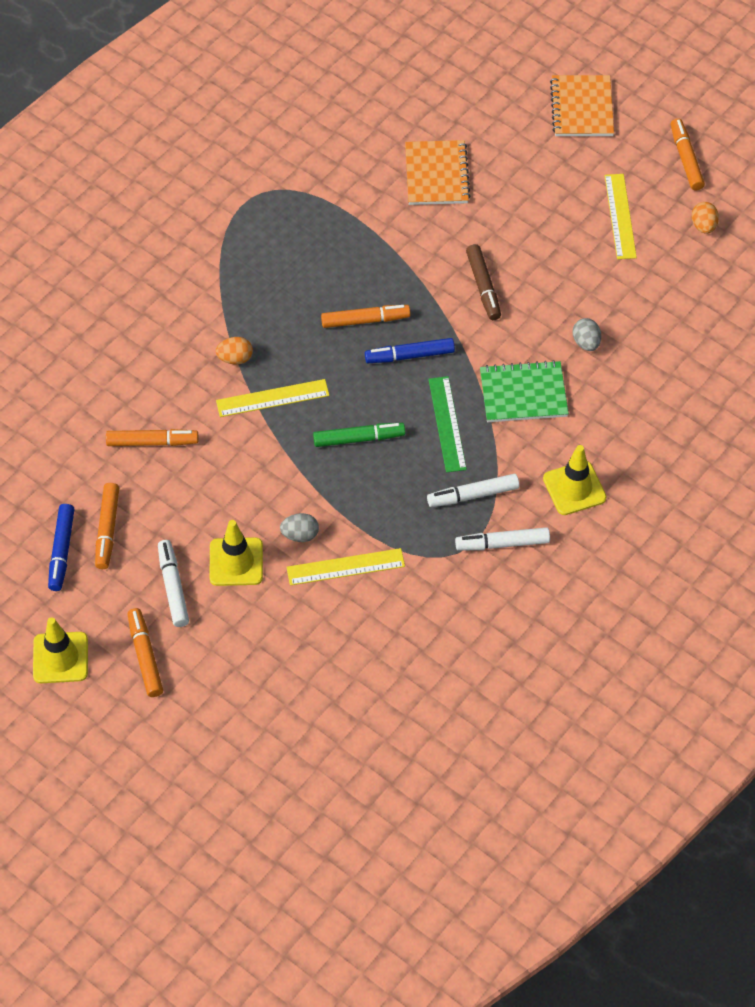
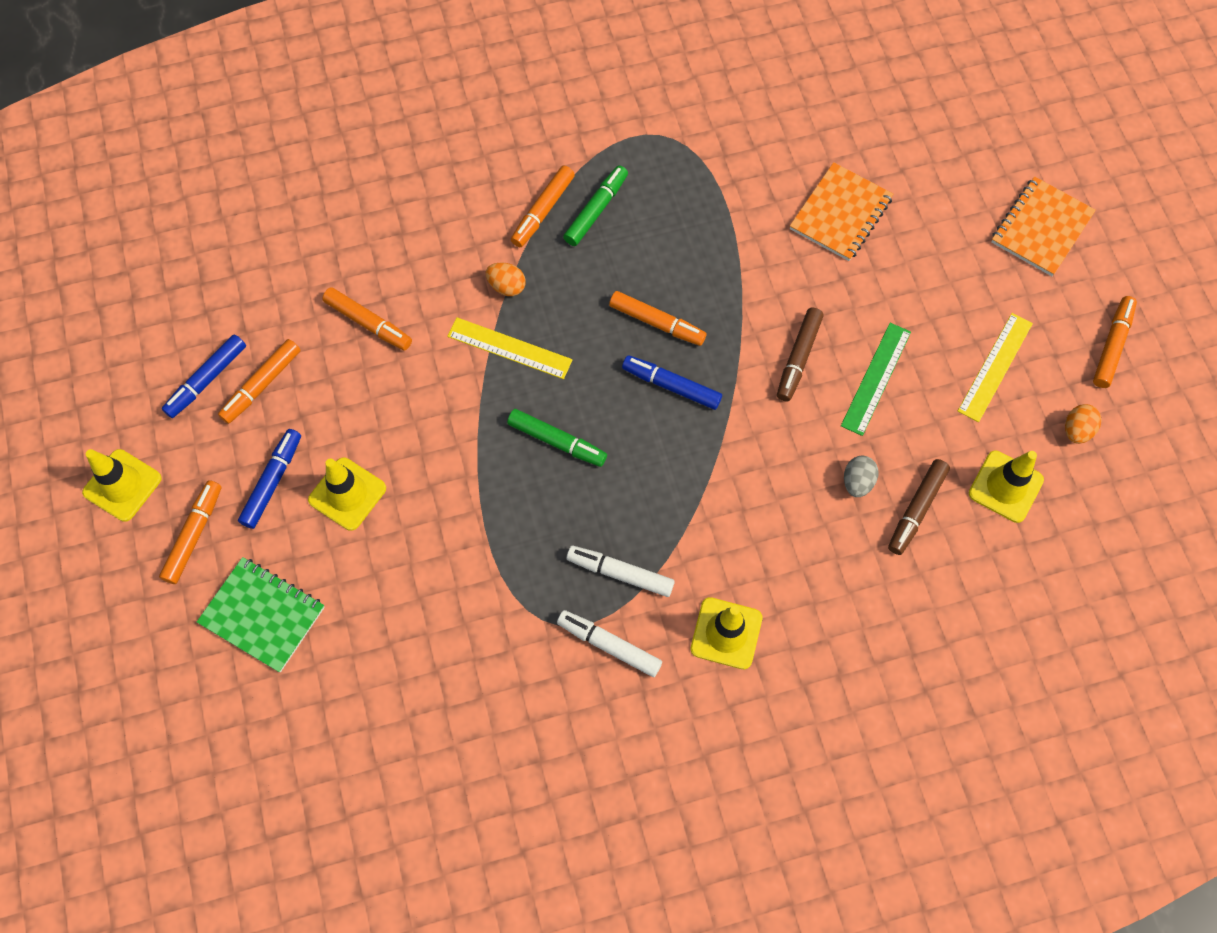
camera: 35 degrees right, 10 degrees up
(173, 587) = (272, 481): white marker -> blue marker
(218, 292) = (543, 211): none -> orange marker
(258, 270) = (596, 210): none -> green marker
(300, 535) = (426, 505): grey egg -> none
(345, 566) = (442, 567): yellow ruler -> none
(447, 424) = (652, 480): green ruler -> green ruler (875, 378)
(523, 394) = (752, 497): green notebook -> green notebook (262, 615)
(638, 337) = (916, 509): none -> brown marker
(685, 288) = (1005, 486): none -> yellow traffic cone

